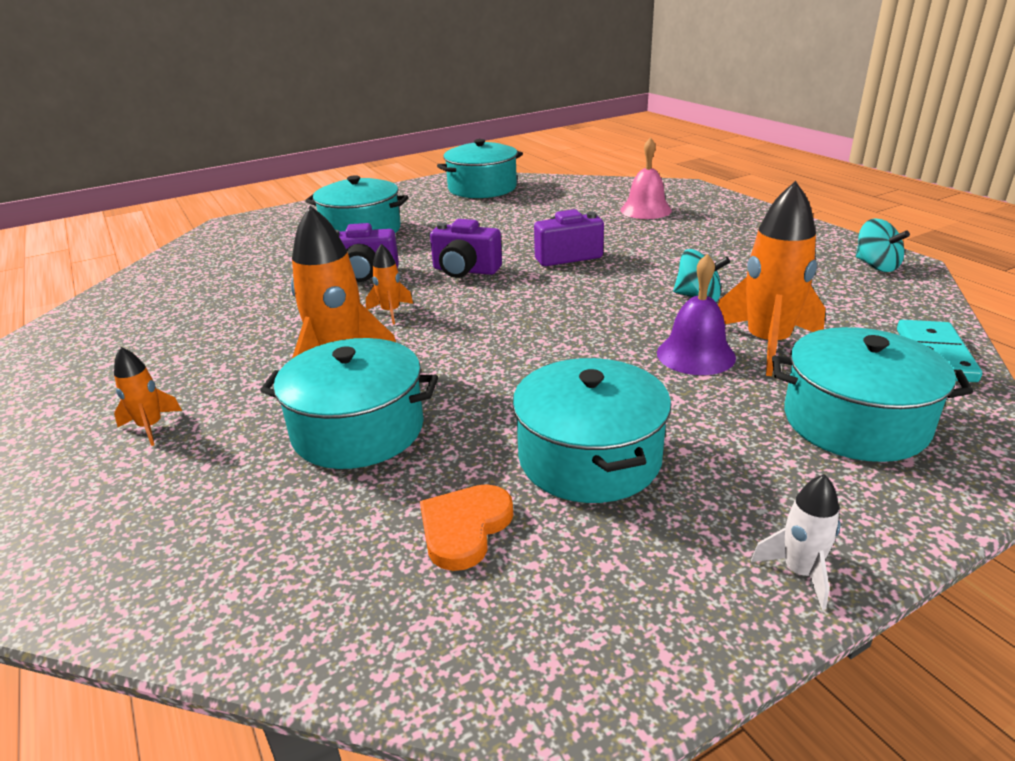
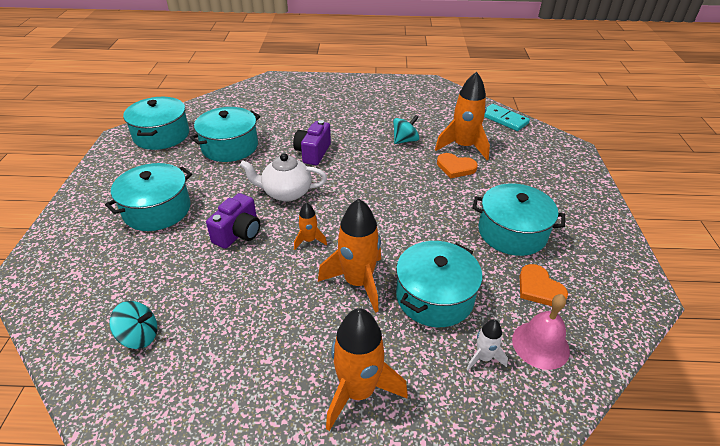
camera: 60 degrees left, 10 degrees up
(151, 427) = (358, 391): orange rocket -> orange rocket, size x2.00
(465, 270) = (286, 192): purple camera -> white teapot
(645, 210) = (288, 104): pink bell -> pink bell (540, 345)
(695, 355) = (455, 167): purple bell -> orange heart
(800, 572) = (606, 217): white rocket -> white rocket (483, 358)
(855, 421) = (533, 160): turquoise pot -> turquoise pot (230, 146)
(876, 266) = (425, 88): turquoise spinning top -> turquoise spinning top (139, 336)

